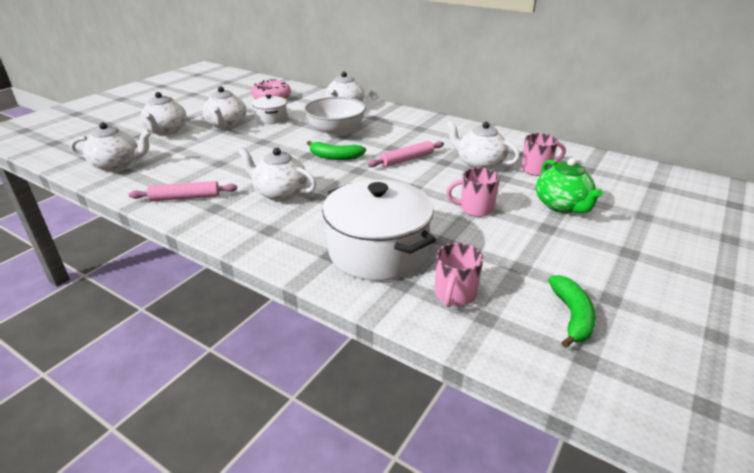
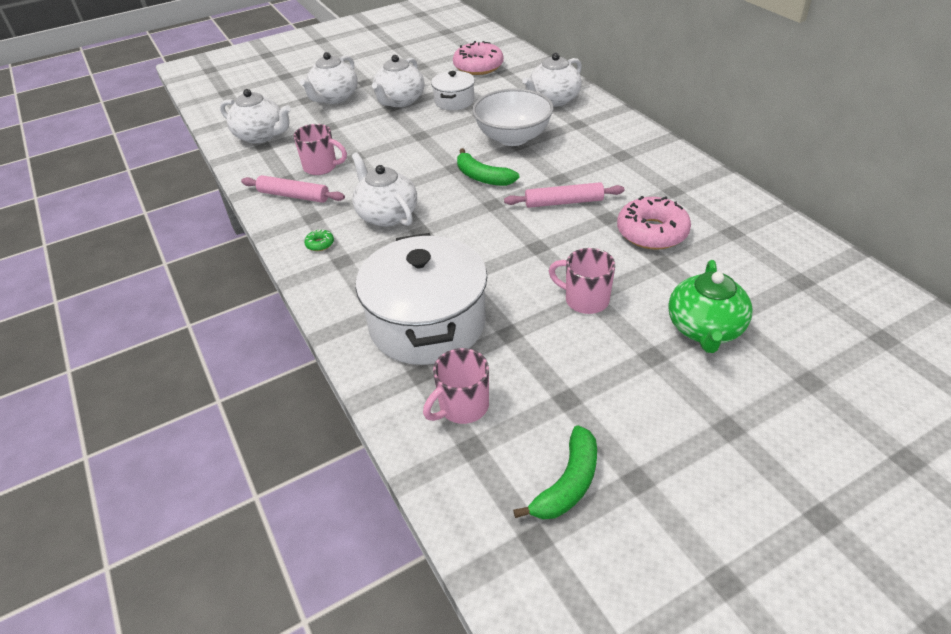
camera: 30 degrees right, 10 degrees up
(239, 223) = (320, 244): none -> green donut
(479, 164) = (652, 232): white teapot -> pink donut
(537, 170) = (724, 262): pink mug -> pink mug (321, 167)

